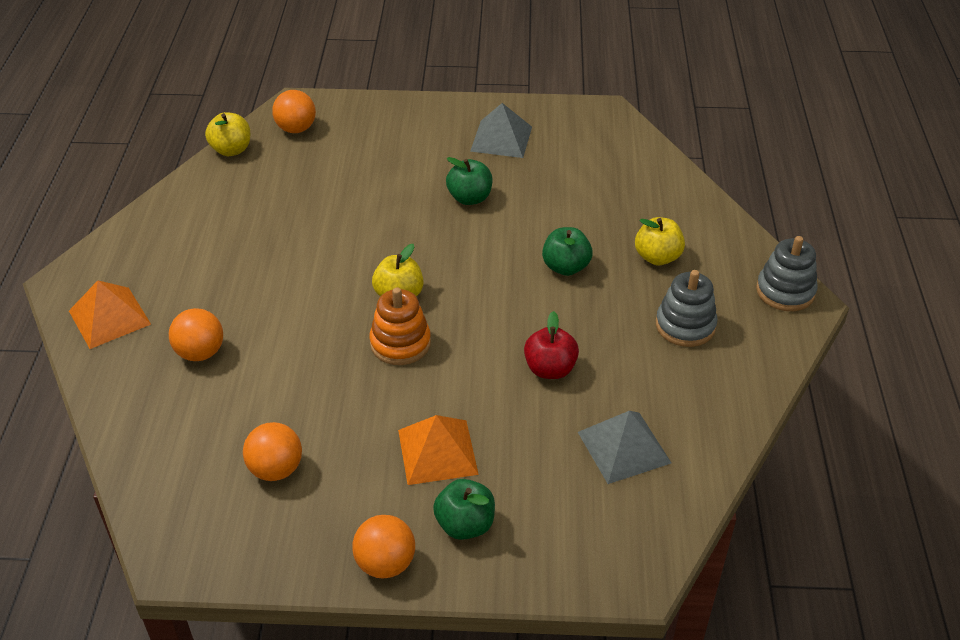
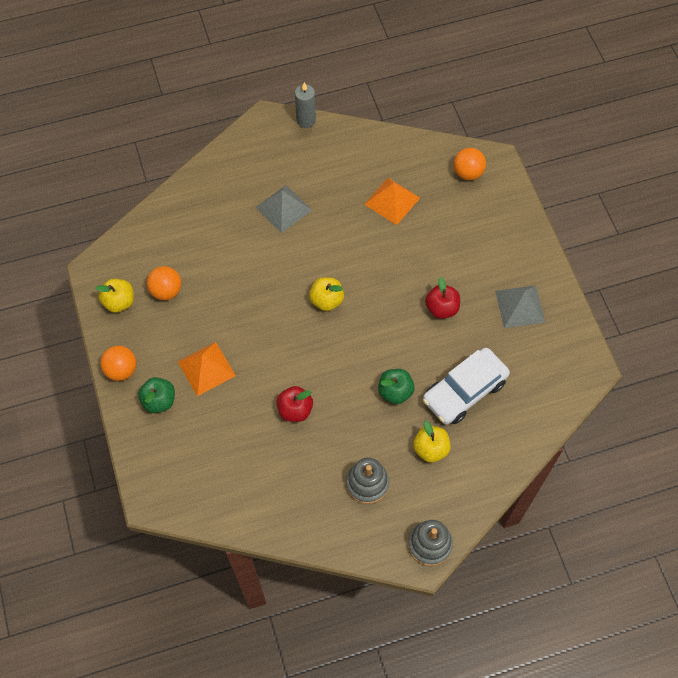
camera: 70 degrees right, 20 degrees up
(101, 244) = (306, 120): none -> grey candle
(109, 317) = (247, 156): orange pyramid -> orange pyramid (392, 201)
(200, 353) = (237, 215): orange ball -> none
(231, 150) = (426, 145): yellow apple -> yellow apple (119, 302)
(400, 343) = (285, 317): orange stacking toy -> none
(469, 198) = (441, 308): green apple -> red apple
(591, 209) = (464, 391): none -> white car
(624, 447) = (245, 471): grey pyramid -> grey pyramid (283, 208)

